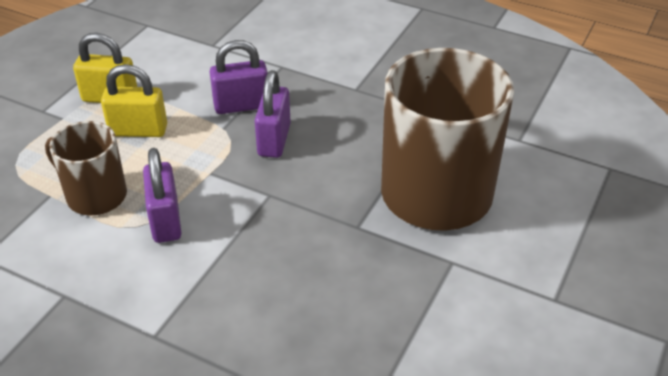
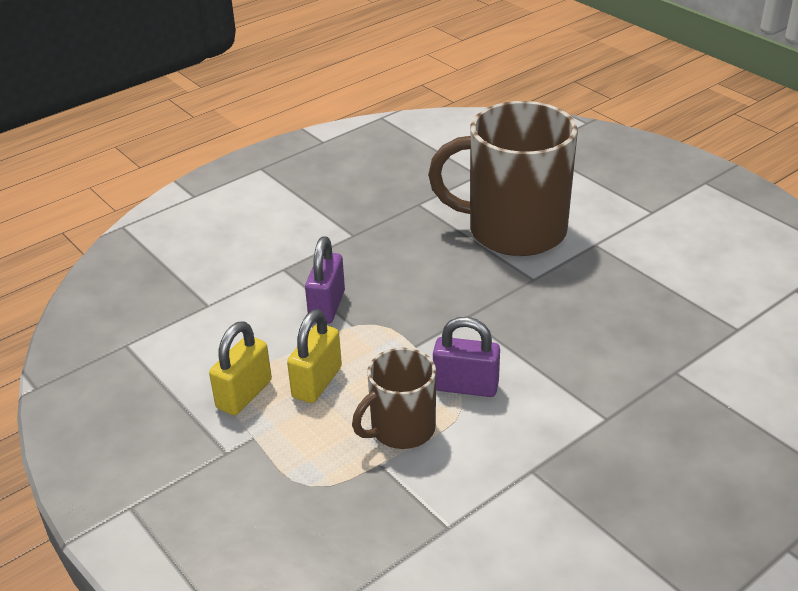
camera: 65 degrees left, 5 degrees down
(274, 140) = (393, 298): purple padlock -> none

